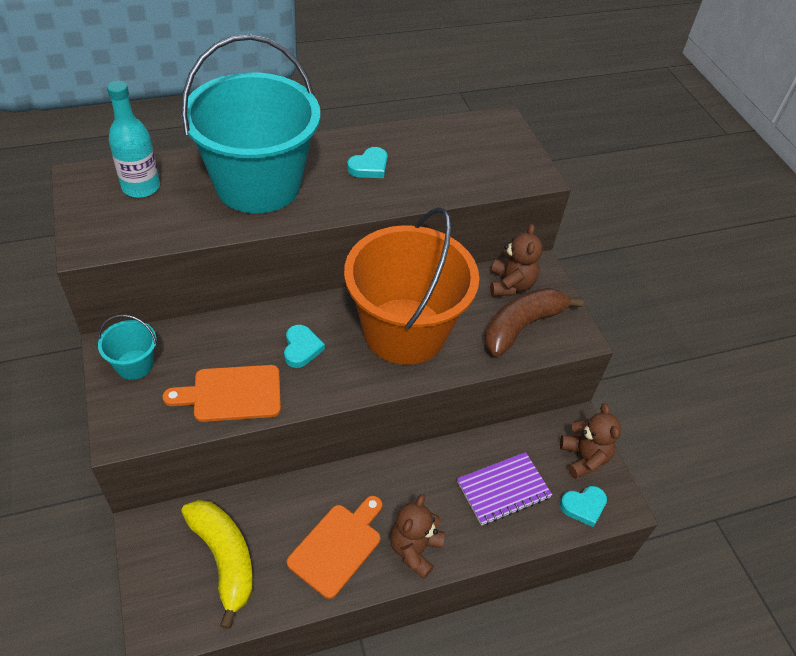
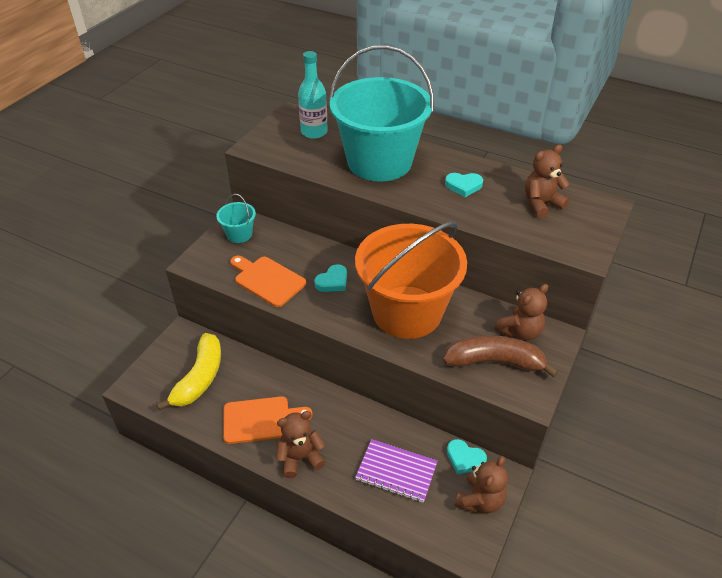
camera: 50 degrees right, 5 degrees down
(453, 148) = (541, 204): none -> brown teddy bear
(583, 506) = (441, 529): turquoise heart -> turquoise heart (464, 458)

